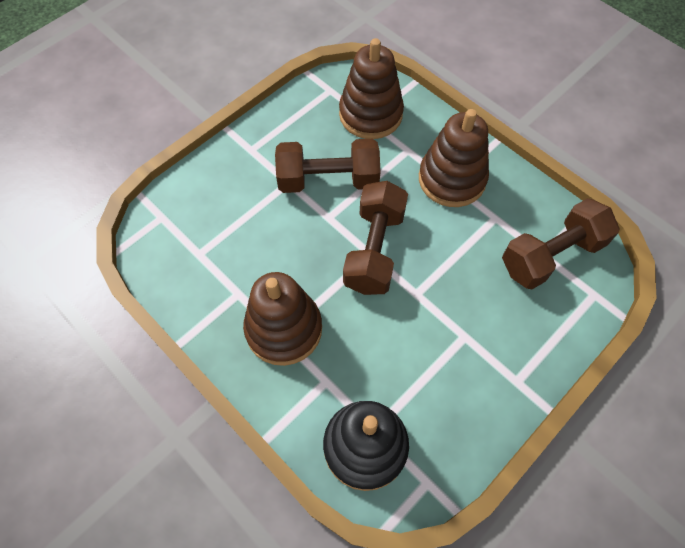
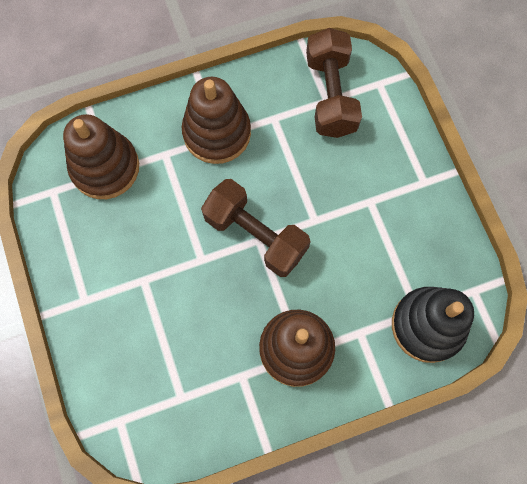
camera: 65 degrees left, 10 degrees up
(328, 180) = (160, 242): brown dumbbell -> none

